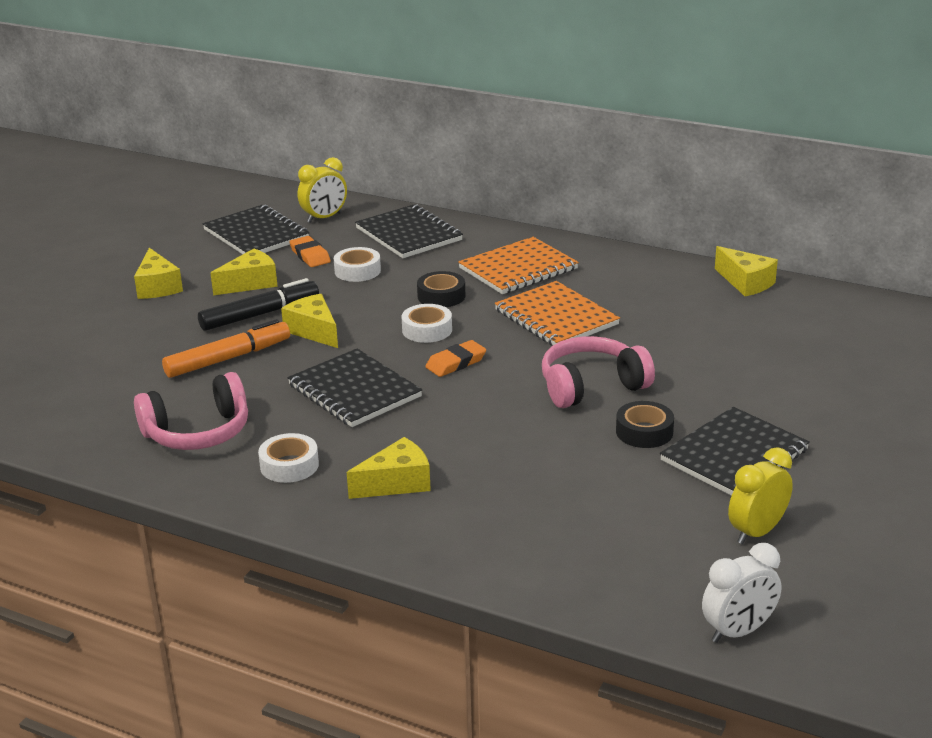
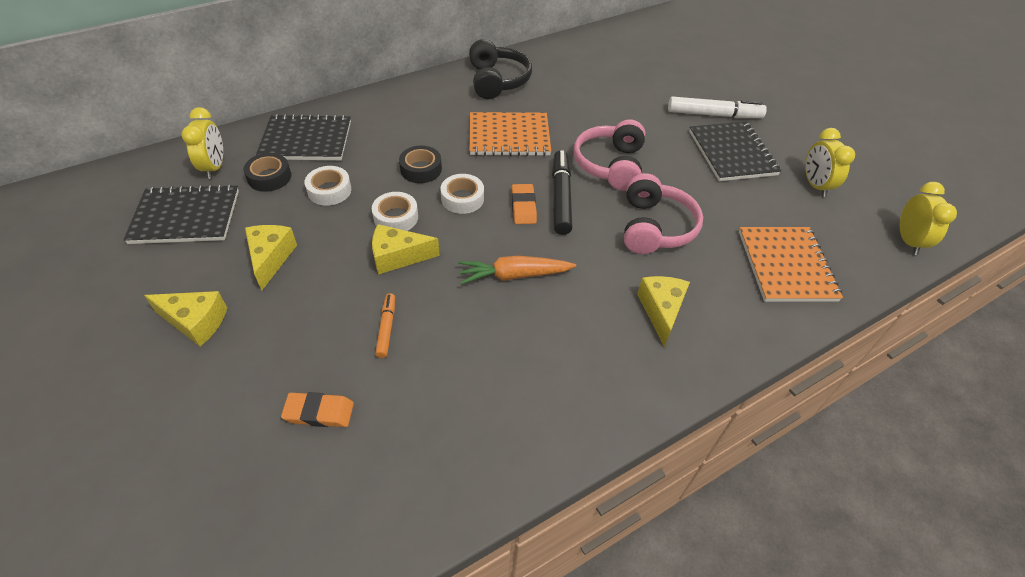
camera: 60 degrees left, 20 degrees up
(198, 432) = (492, 401): pink headphones -> pink headphones (654, 227)
(228, 358) = (386, 328): orange marker -> orange marker, size x0.55
(260, 314) = (333, 276): black marker -> black marker (561, 197)
(289, 465) = (592, 362): white tape -> white tape (396, 217)
(310, 255) = (269, 203): orange eraser -> orange eraser (319, 412)
(354, 391) = (513, 275): black notebook -> orange carrot
(518, 269) = (424, 119): orange notebook -> orange notebook (786, 266)
(643, 277) = (497, 81): none -> black headphones
(644, 432) = (681, 172): black tape -> black tape (269, 177)
(738, 631) = (908, 241): white clock -> yellow clock
(746, 283) = (545, 53): yellow cheese -> none
(799, 422) = (714, 115): none -> white marker

